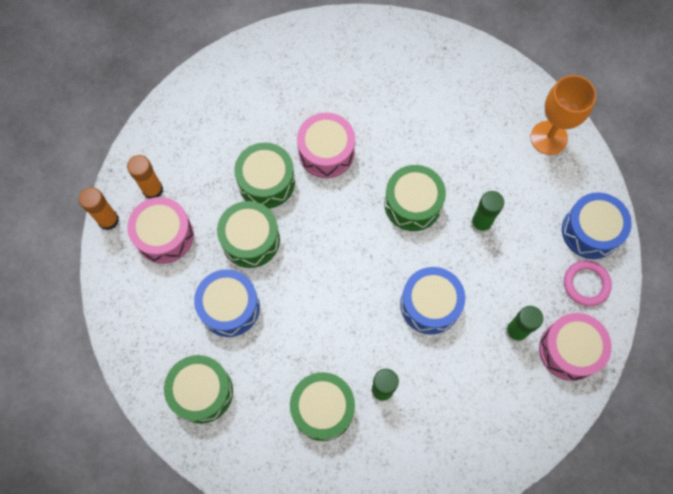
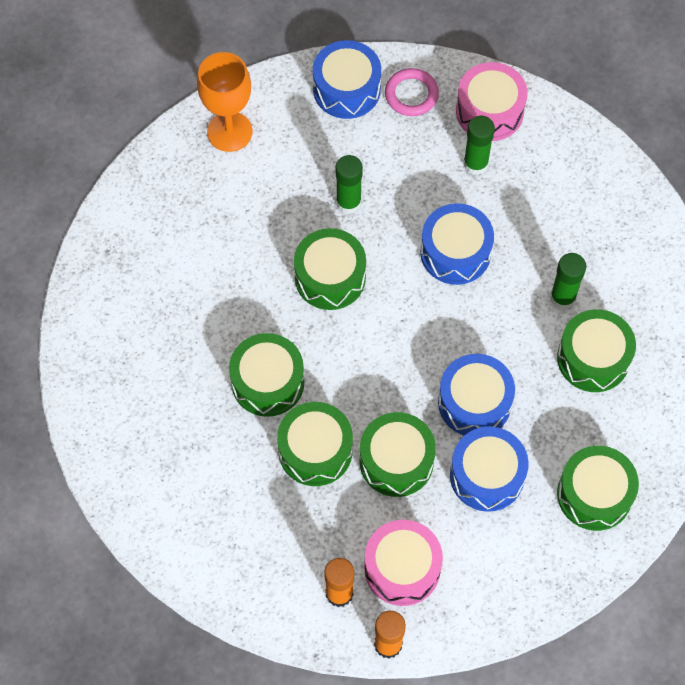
camera: 95 degrees left, 5 degrees down
(293, 305) = (474, 402): none -> blue drum
(326, 152) = (267, 382): pink drum -> green drum

